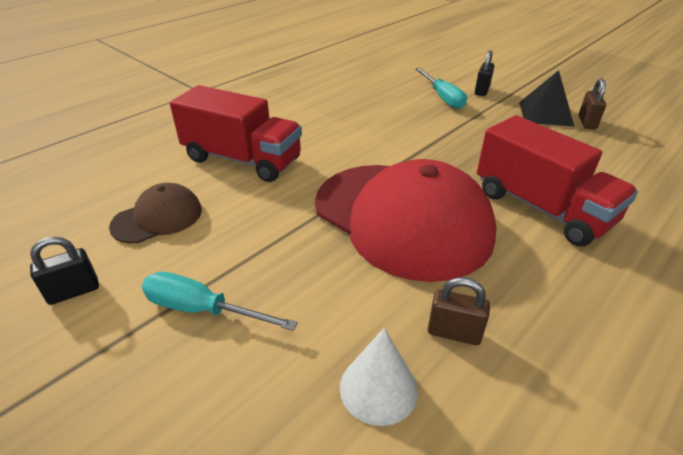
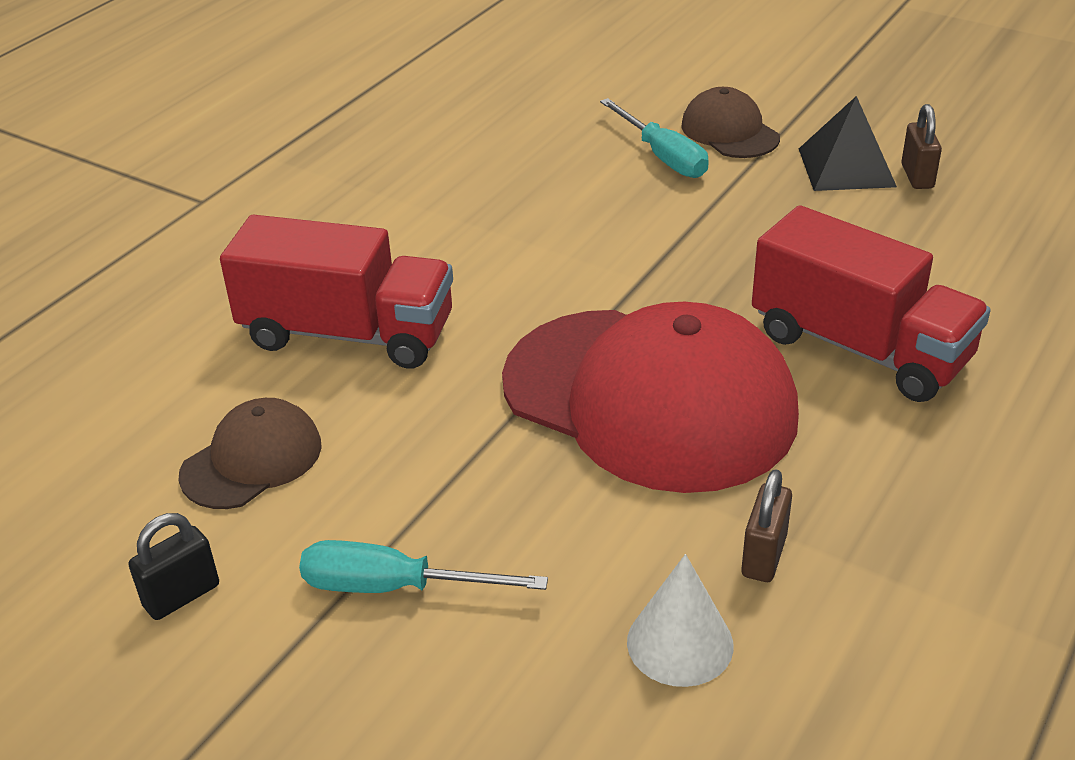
camera: 10 degrees left, 0 degrees up
(454, 333) = (764, 556): brown padlock -> brown padlock turned 75 degrees counterclockwise
(482, 91) = (729, 131): black padlock -> brown cap

